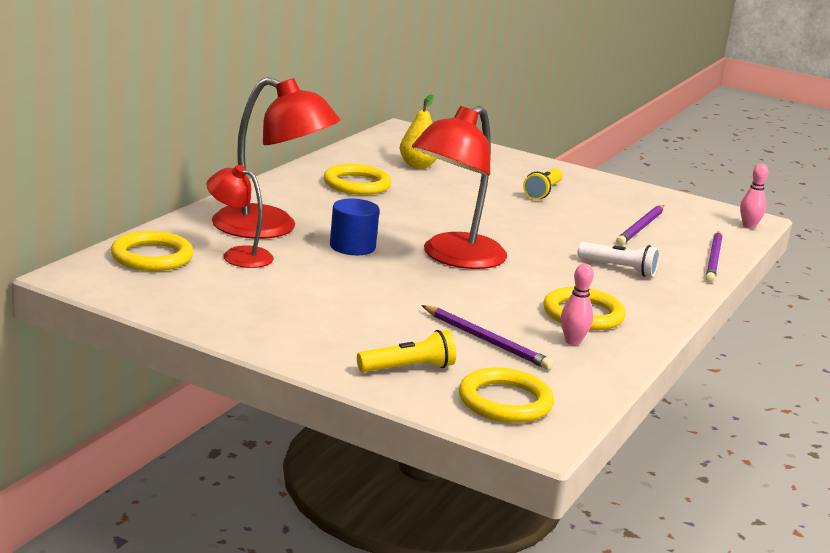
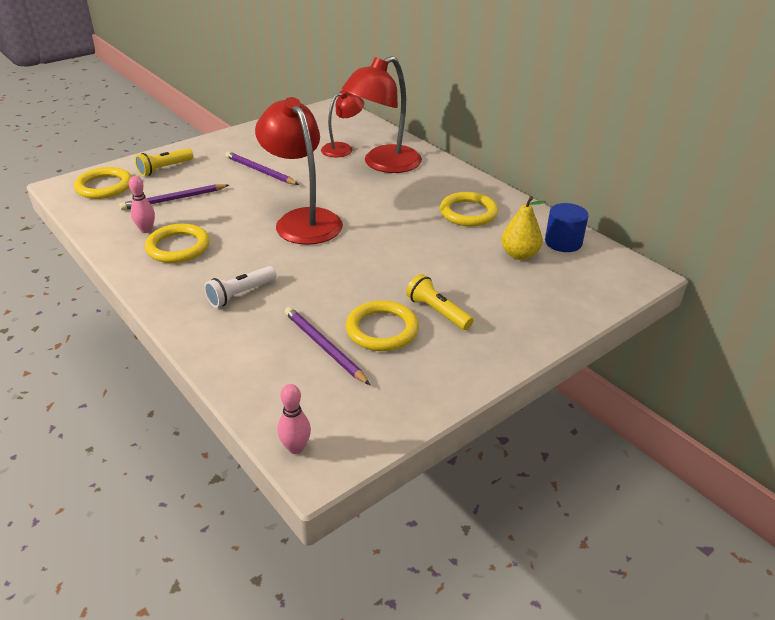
camera: 115 degrees right, 15 degrees up
(152, 257) = (350, 126): yellow ring -> yellow ring (382, 329)
(352, 247) = (340, 186): blue cylinder -> blue cylinder (563, 242)
(408, 368) = (164, 168): yellow flashlight -> yellow flashlight turned 45 degrees clockwise
(714, 259) = (226, 367): purple pencil -> purple pencil (260, 171)

